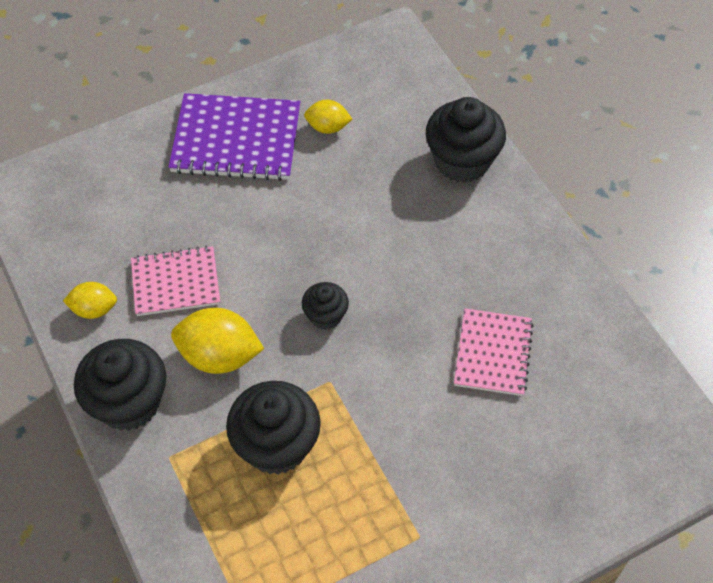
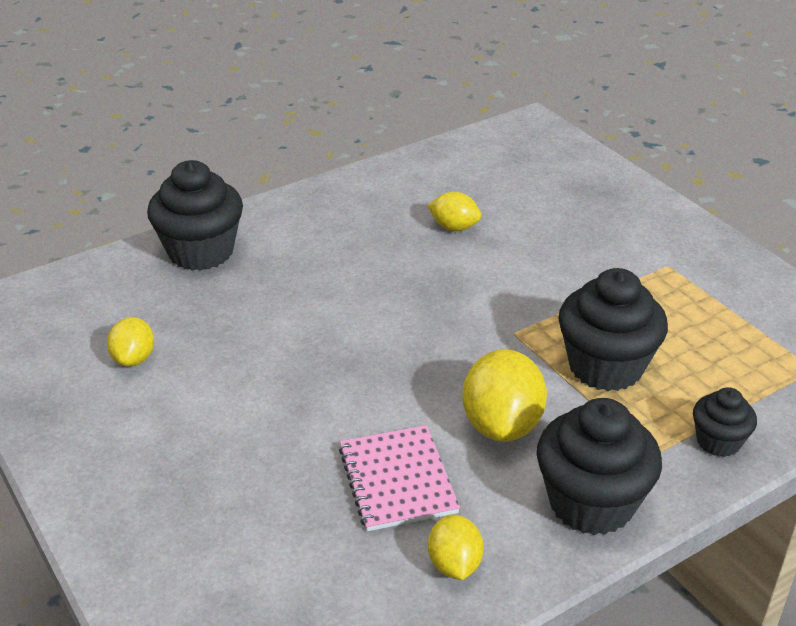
camera: 95 degrees left, 20 degrees down
(236, 140) = (145, 445): purple notebook -> none
(325, 316) = (428, 341): black cupcake -> black cupcake (718, 441)
(493, 353) = (454, 227): pink notebook -> yellow lemon

